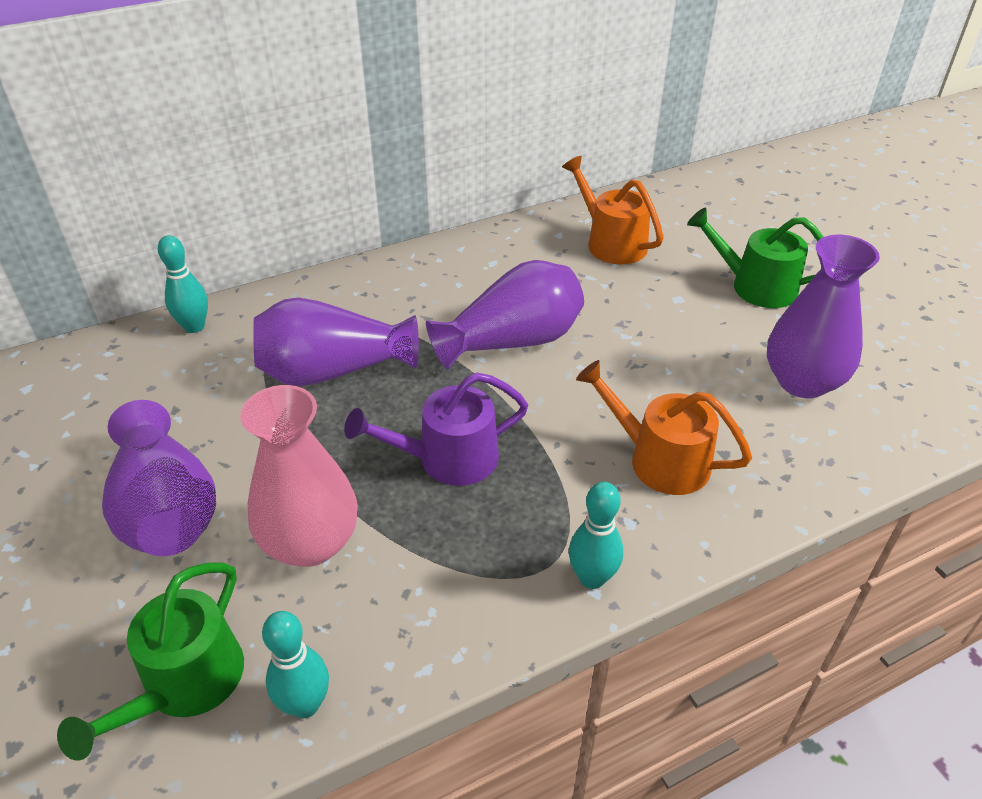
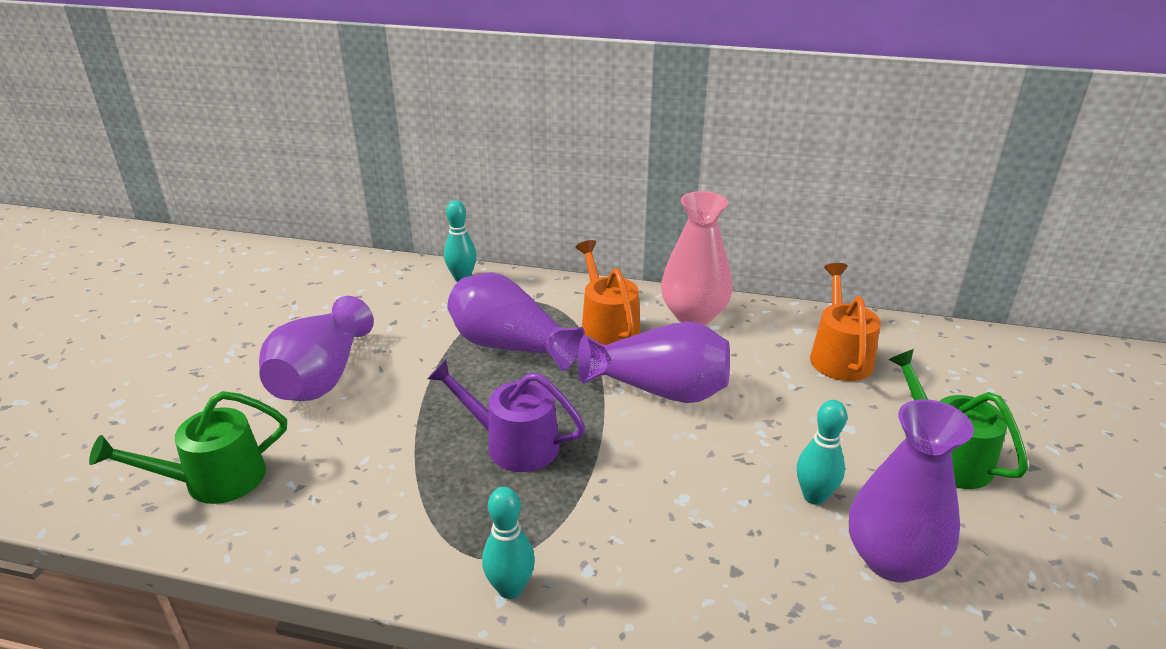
camera: 40 degrees right, 10 degrees down
(305, 704) = (251, 536): turquoise bowling pin -> turquoise bowling pin (814, 496)
(310, 542) = (368, 444): pink vase -> pink vase (694, 315)
(660, 460) = (671, 541): orange watering can -> orange watering can (607, 327)

